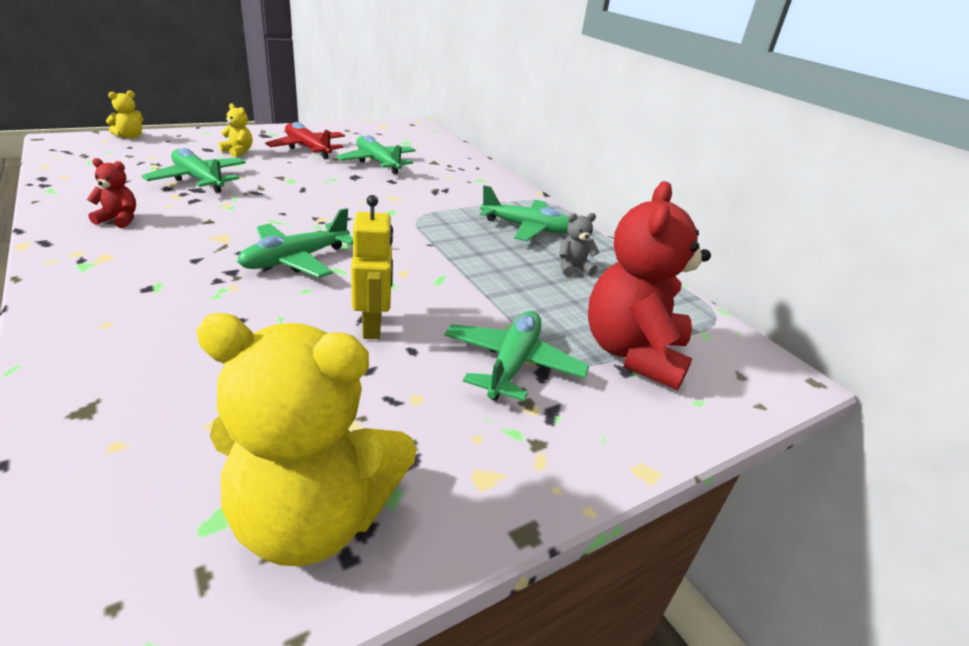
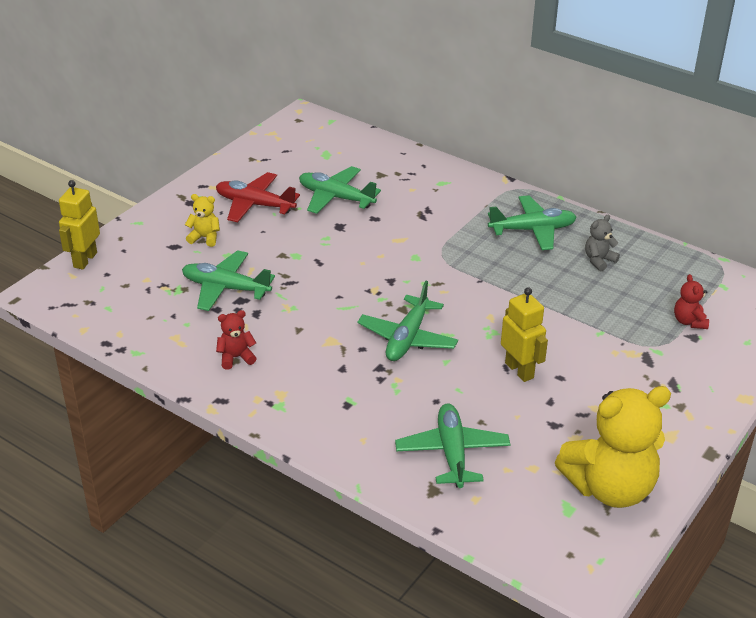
camera: 20 degrees left, 5 degrees up
(130, 136) = (85, 260): yellow teddy bear -> yellow robot
(512, 364) = (626, 361): green plane -> green plane (452, 453)
(632, 353) = (689, 321): red teddy bear -> red teddy bear, size x0.43

